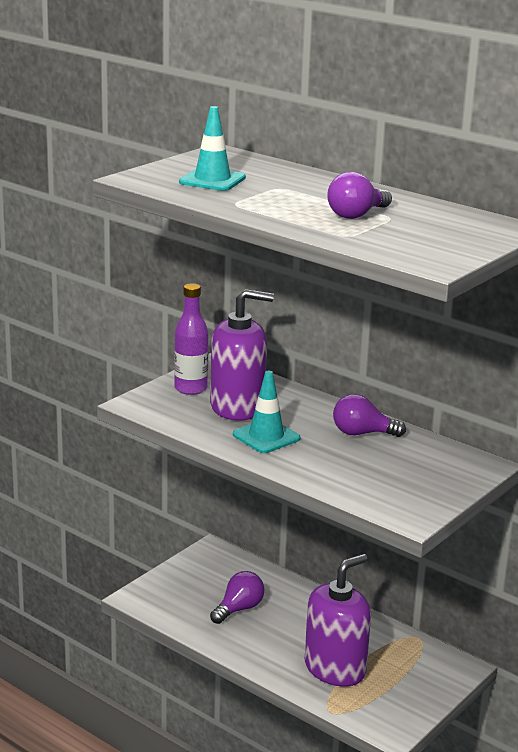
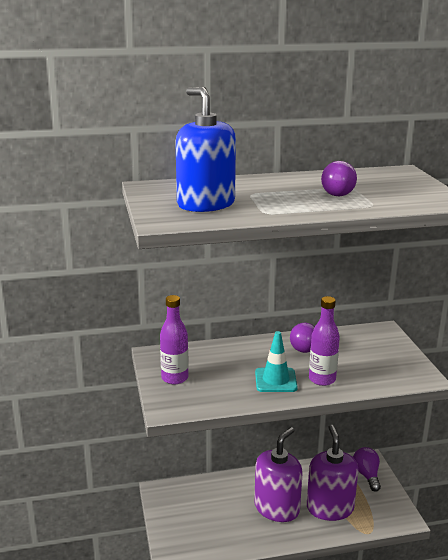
camera: 50 degrees left, 0 degrees up
(212, 180) = (206, 204): turquoise traffic cone -> blue soap dispenser
(237, 407) = (223, 373): purple soap dispenser -> purple soap dispenser (277, 508)
(239, 609) = (234, 514): purple light bulb -> purple light bulb (366, 475)
(308, 460) = (322, 379): none -> purple bottle

